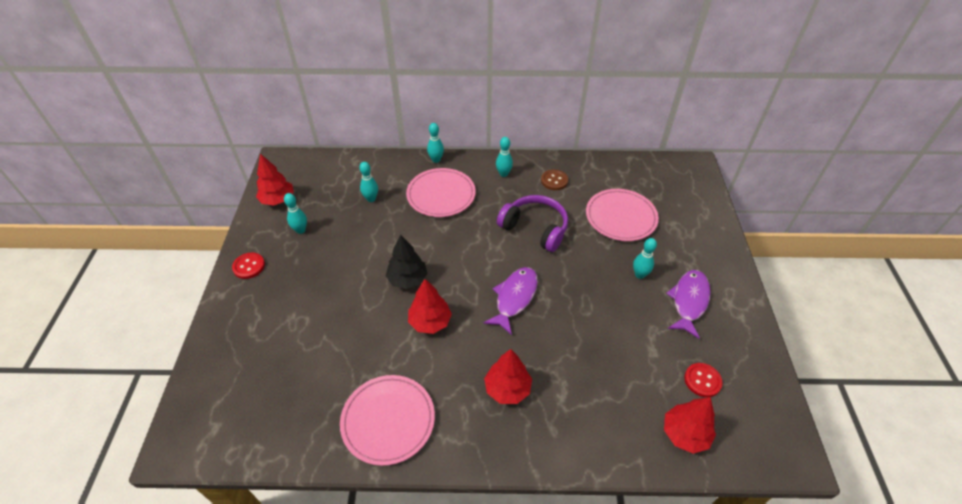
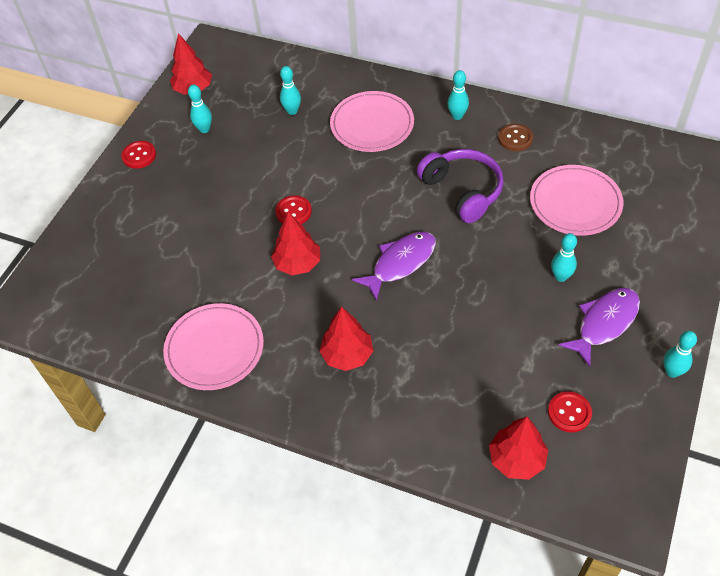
camera: 25 degrees right, 5 degrees up
(407, 279) = (293, 212): black tree -> red button
(436, 160) = (385, 81): turquoise bowling pin -> turquoise bowling pin (672, 372)

